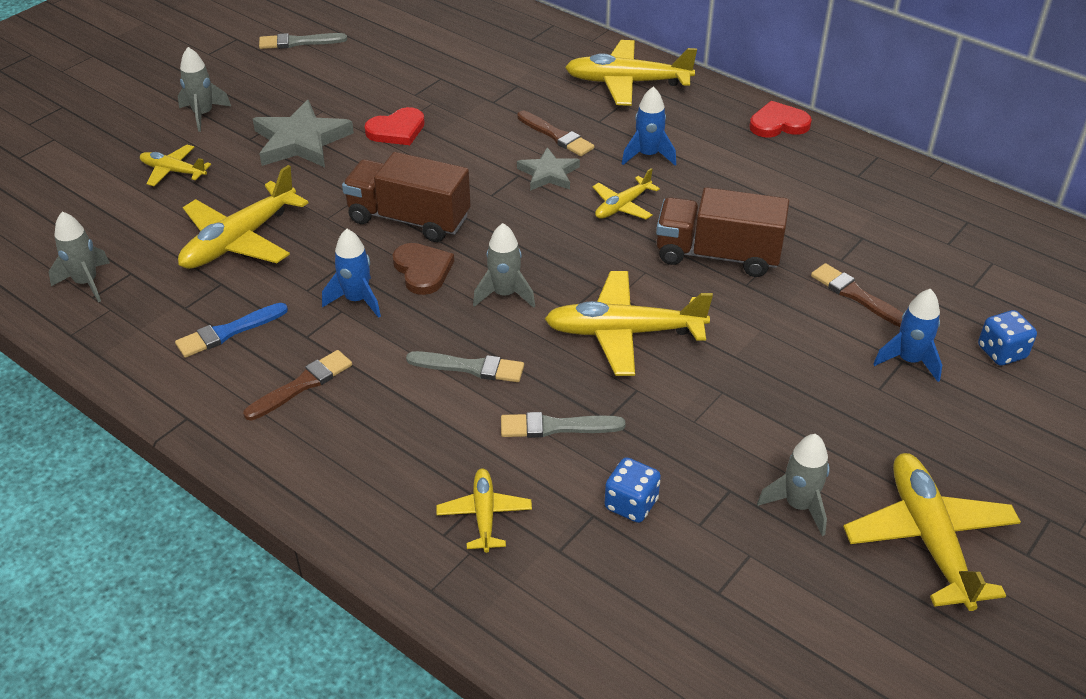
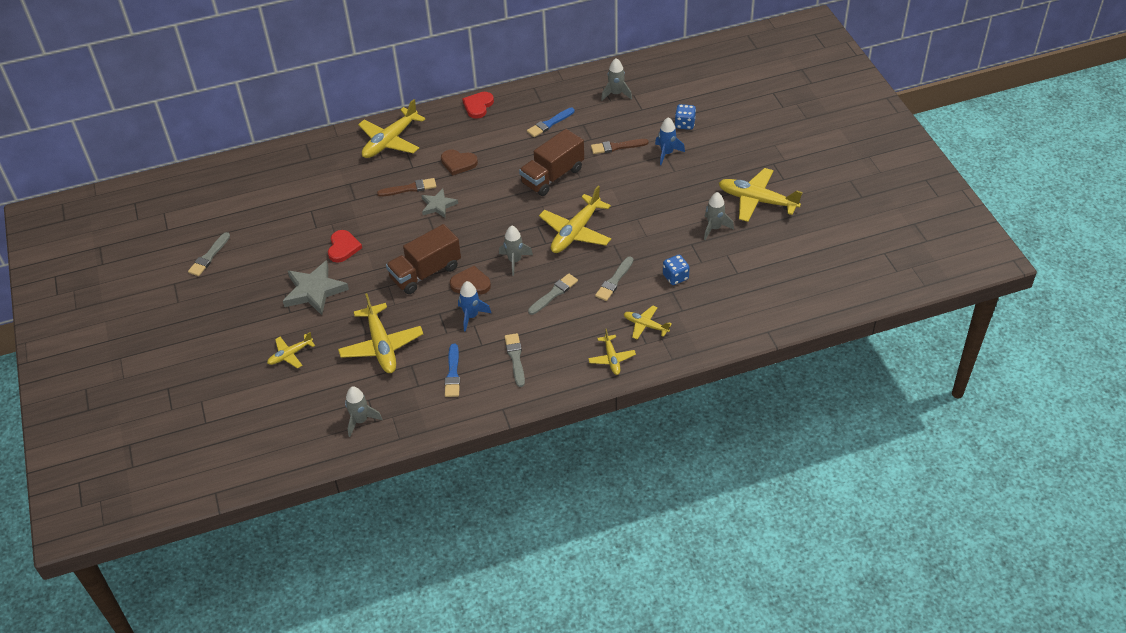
camera: 55 degrees left, 5 degrees up
(203, 115) = (244, 324): grey rocket -> grey rocket (616, 94)
(302, 385) = (515, 358): brown brush -> grey brush
(622, 206) = (488, 191): yellow plane -> yellow plane (612, 359)
(648, 155) = (458, 163): blue rocket -> brown heart
(823, 204) = (549, 123): none -> blue brush

